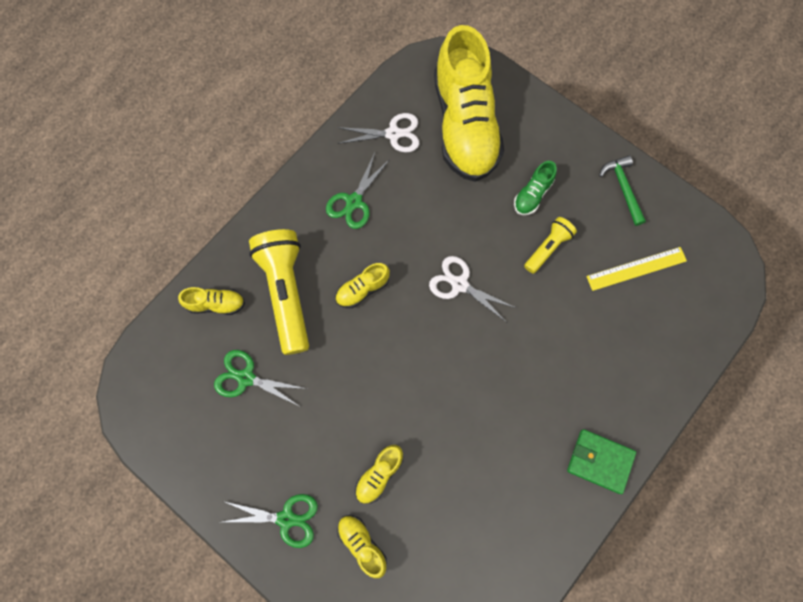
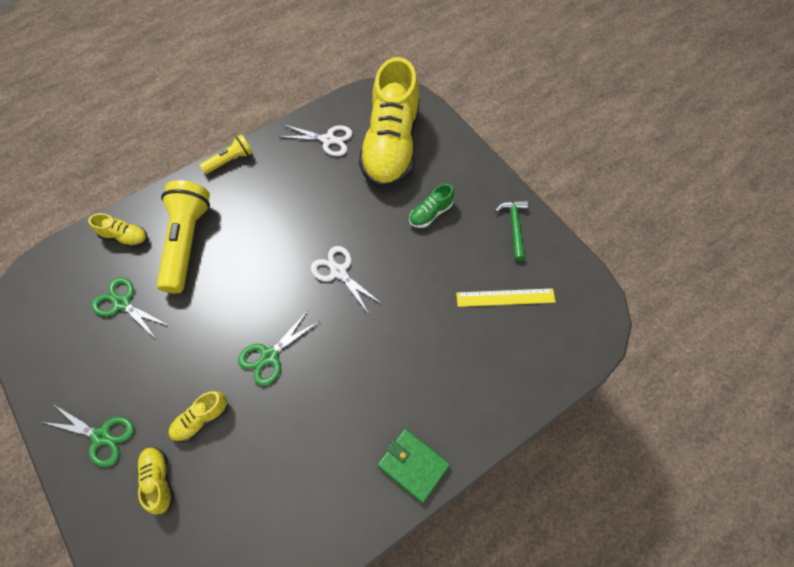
camera: 15 degrees right, 10 degrees down
(354, 202) = (274, 184): green scissors -> green scissors (269, 356)
(362, 289) = (252, 255): yellow shoe -> none
(547, 248) = (429, 260): yellow flashlight -> yellow flashlight (230, 160)

